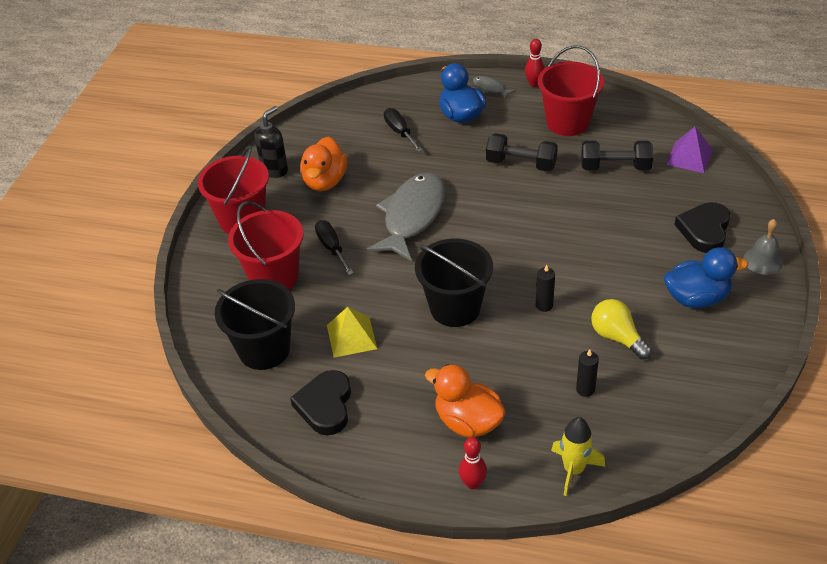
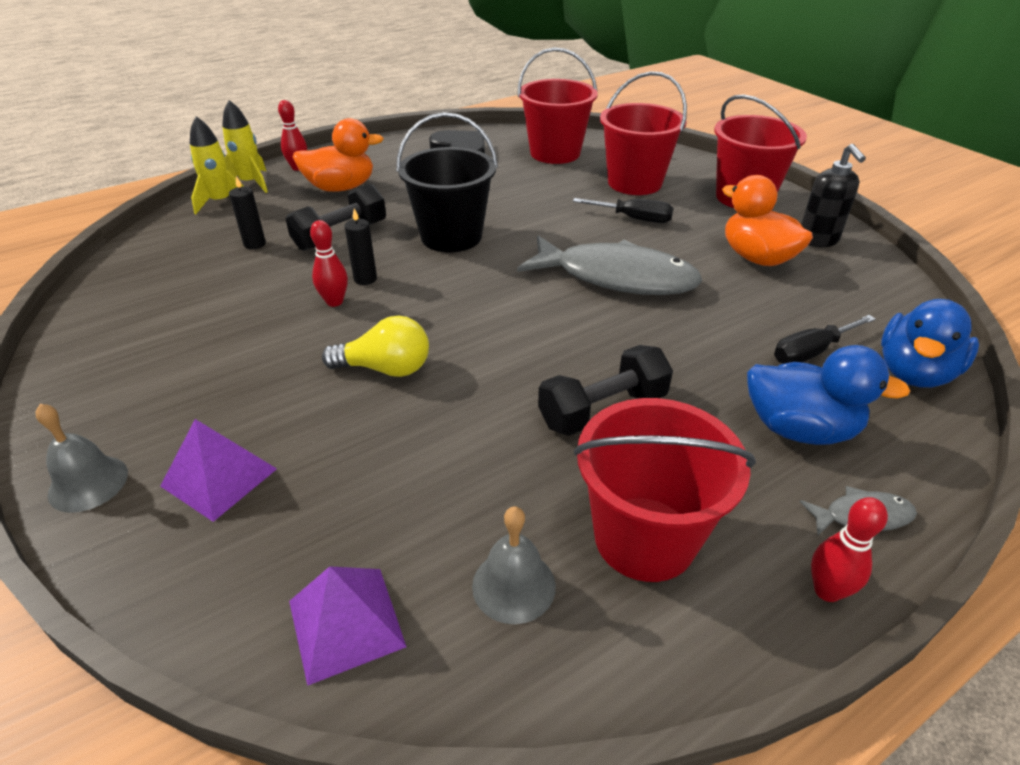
camera: 130 degrees right, 5 degrees down
(264, 350) = (555, 153): black bucket -> red bucket
(351, 337) = (506, 184): yellow pyramid -> none
(400, 132) = (811, 352): black screwdriver -> black screwdriver turned 135 degrees clockwise
(412, 216) = (617, 277): grey fish -> grey fish turned 45 degrees counterclockwise
(531, 485) = (250, 183): none -> yellow rocket
(577, 298) = (334, 302): none -> red bowling pin
(615, 167) = (462, 499): black dumbbell -> black dumbbell (340, 235)
(617, 337) = (255, 292): yellow light bulb -> yellow light bulb (386, 368)
(626, 136) = (513, 585): none -> grey bell
(696, 298) = (178, 375): blue duck -> blue duck (914, 372)
(704, 230) = (219, 477): black heart -> purple pyramid

